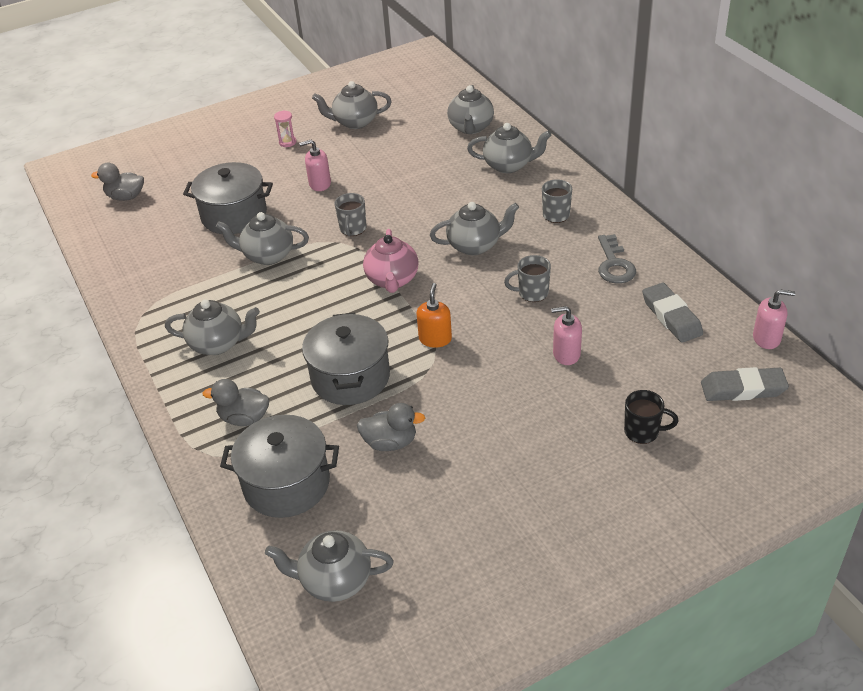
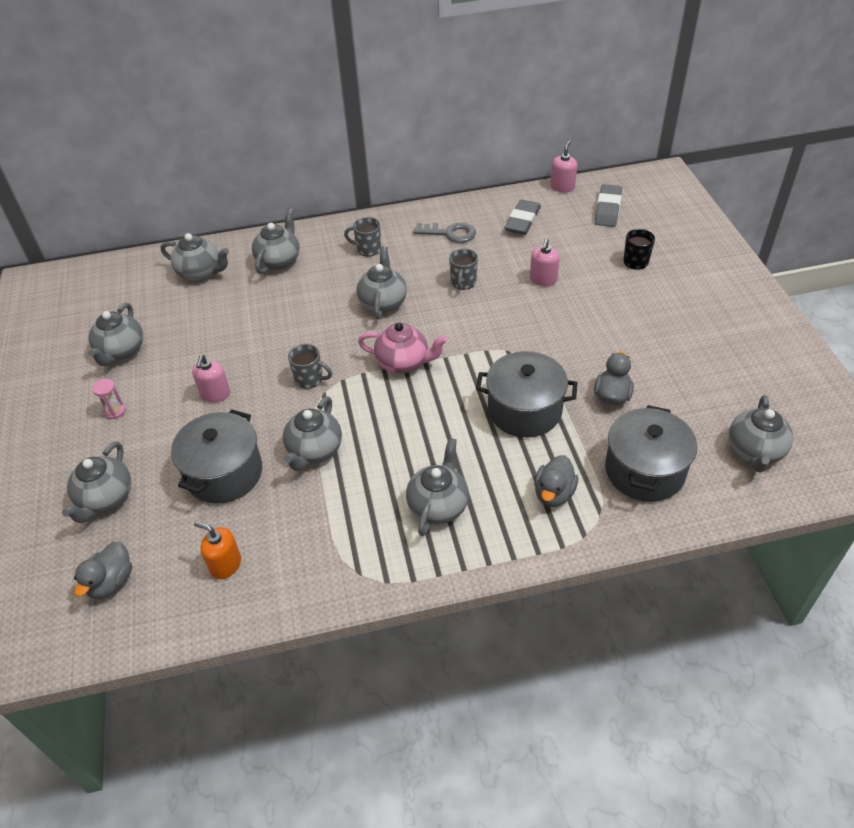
camera: 75 degrees left, 5 degrees up
(199, 169) = (106, 499): none -> grey teapot
(435, 339) = (496, 348): orange soap dispenser -> orange soap dispenser (225, 564)
(671, 316) = (522, 221): grey eraser -> grey eraser turned 60 degrees counterclockwise

